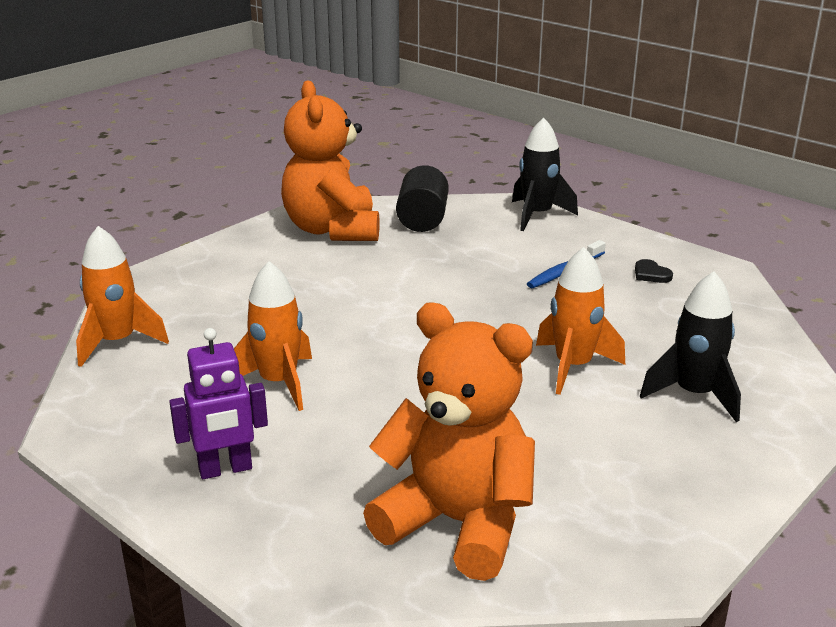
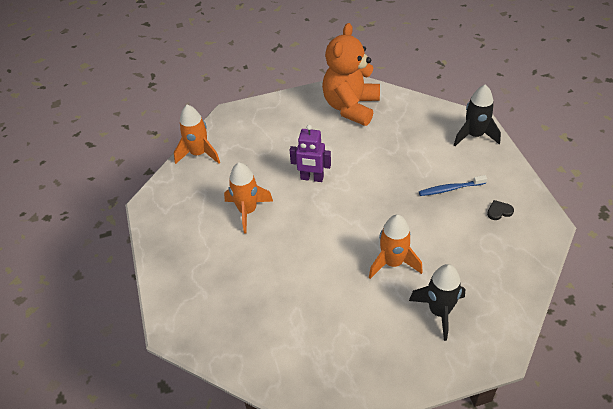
camera: 35 degrees right, 20 degrees up
(225, 469) = (191, 255): purple robot -> purple robot (312, 178)
(422, 220) = (405, 115): black cylinder -> none
(457, 523) = (260, 334): orange teddy bear -> none
(651, 274) = (499, 211): black heart -> black heart turned 75 degrees clockwise

